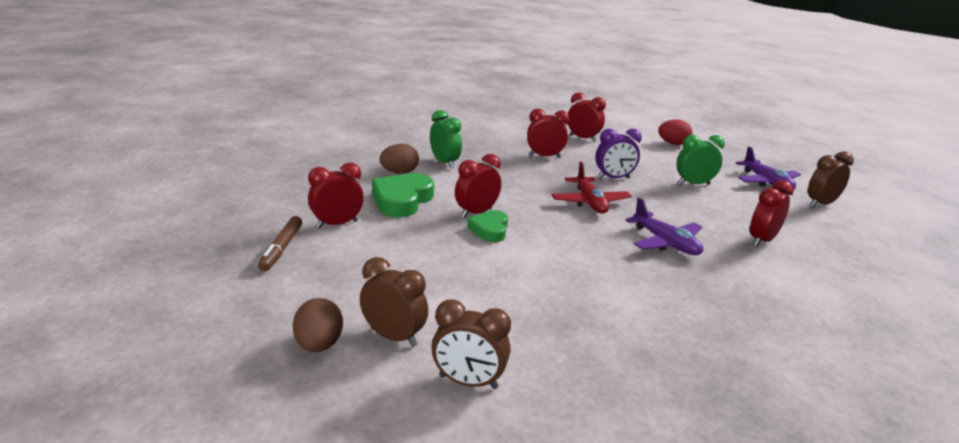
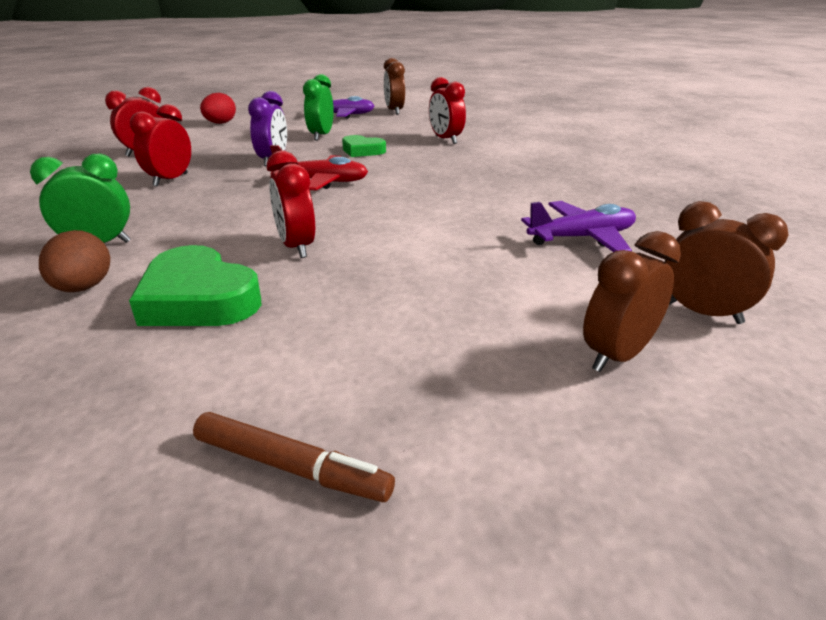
camera: 70 degrees left, 5 degrees up
(319, 345) = (648, 433): brown egg -> none
(337, 224) = (235, 379): red clock -> none
(468, 382) = (702, 313): brown clock -> brown clock turned 90 degrees counterclockwise
(490, 230) = (351, 246): green heart -> green heart (362, 151)
(665, 243) = (433, 170): purple plane -> purple plane (582, 238)

